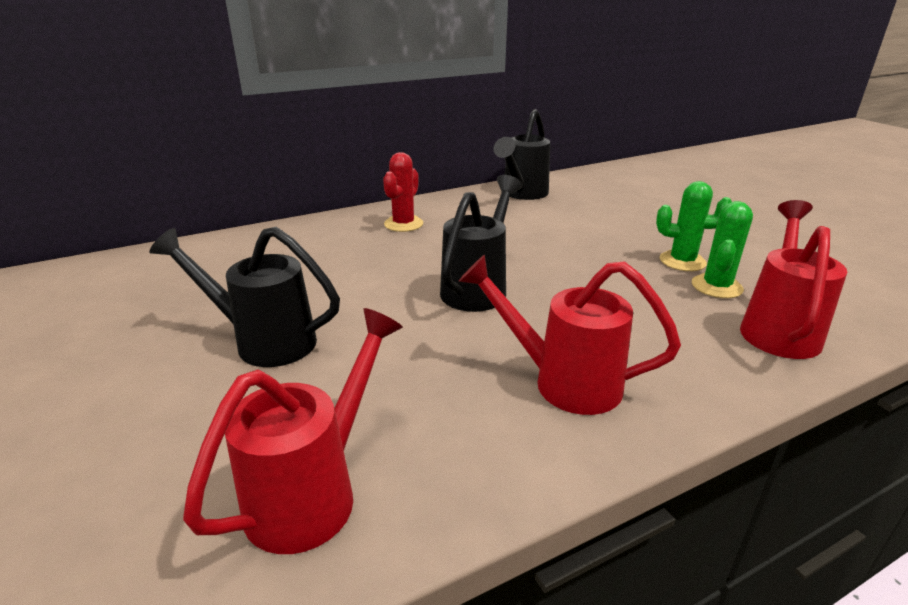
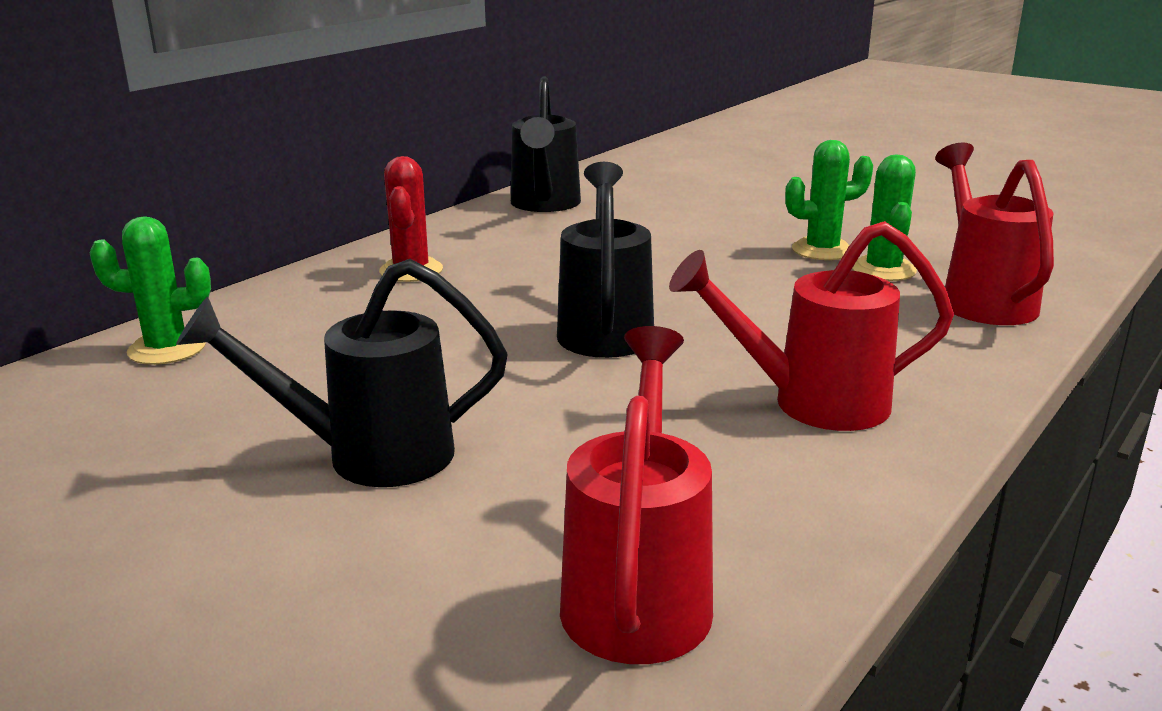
camera: 25 degrees left, 5 degrees down
(237, 247) = (167, 349): none -> green cactus

